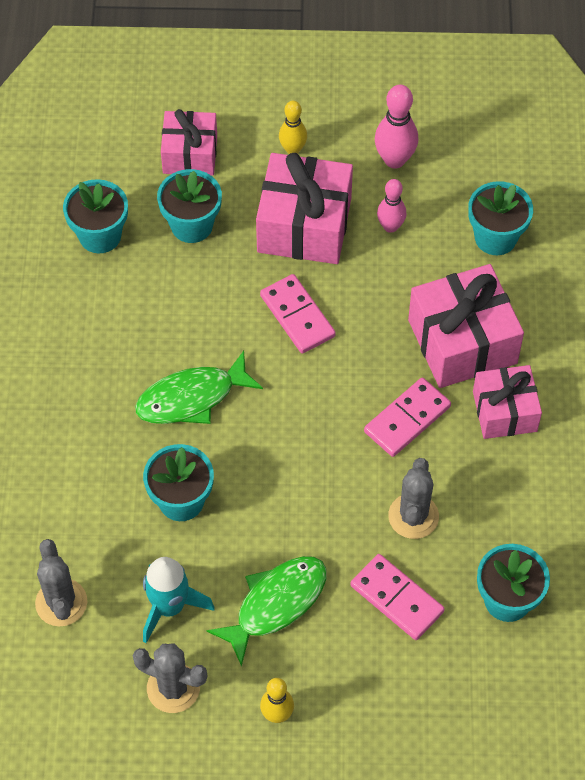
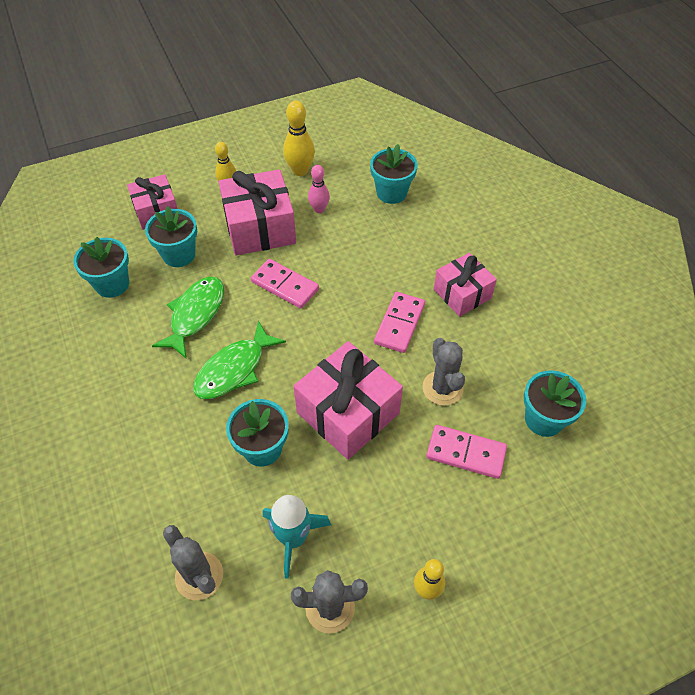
camera: 25 degrees left, 5 degrees down
(276, 604) = (377, 497): green fish -> green fish (195, 314)
(394, 160) = (300, 171): pink bowling pin -> yellow bowling pin
(462, 341) = (407, 261): pink gift -> pink gift (348, 413)

